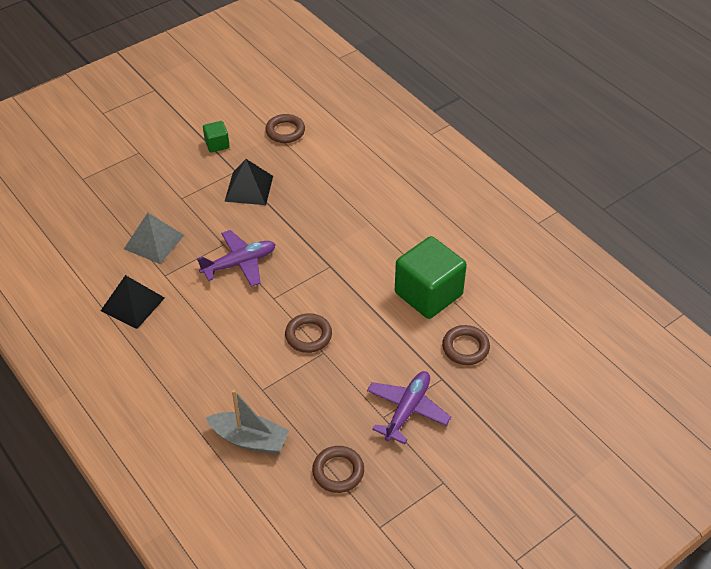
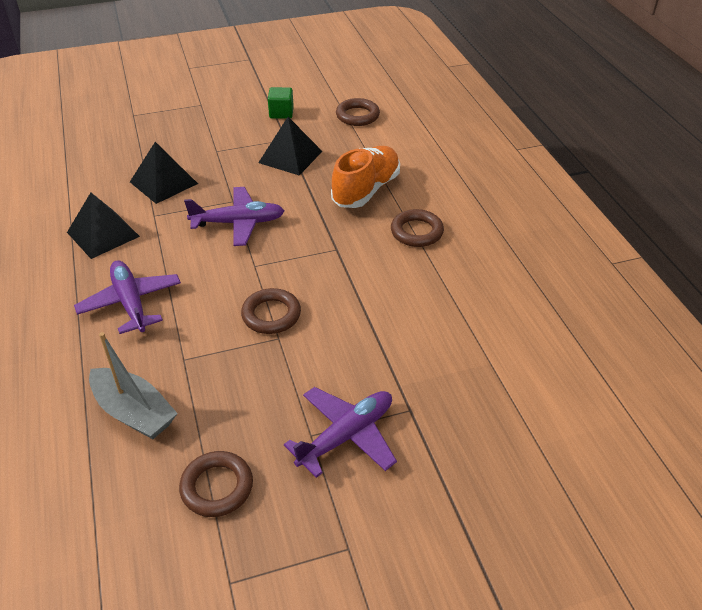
camera: 20 degrees right, 5 degrees down
(154, 242) = (163, 182): grey pyramid -> black pyramid
(194, 357) = (130, 303): none -> purple plane
(327, 205) = (366, 190): none -> orange shoe
(428, 294) = (439, 307): green cube -> none
(465, 348) = (458, 381): brown ring -> brown ring (416, 232)

